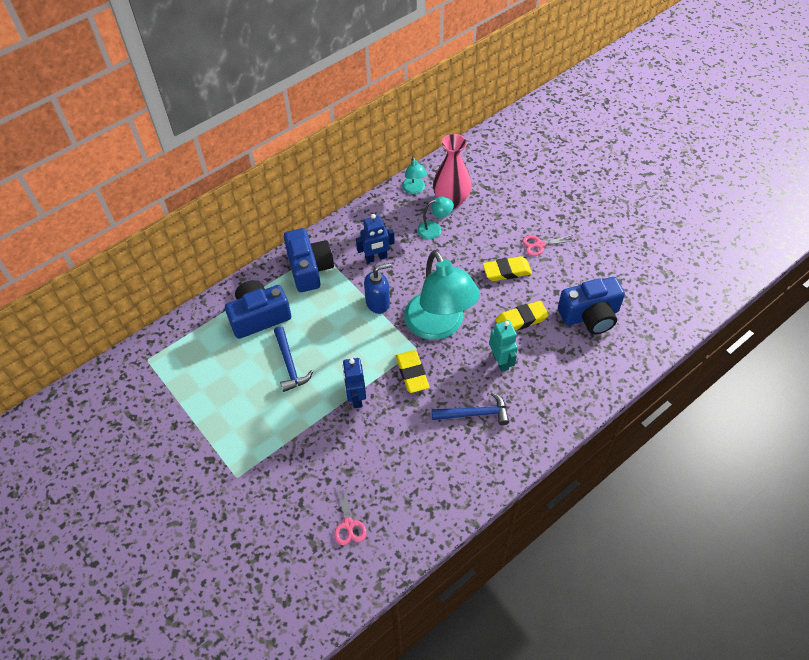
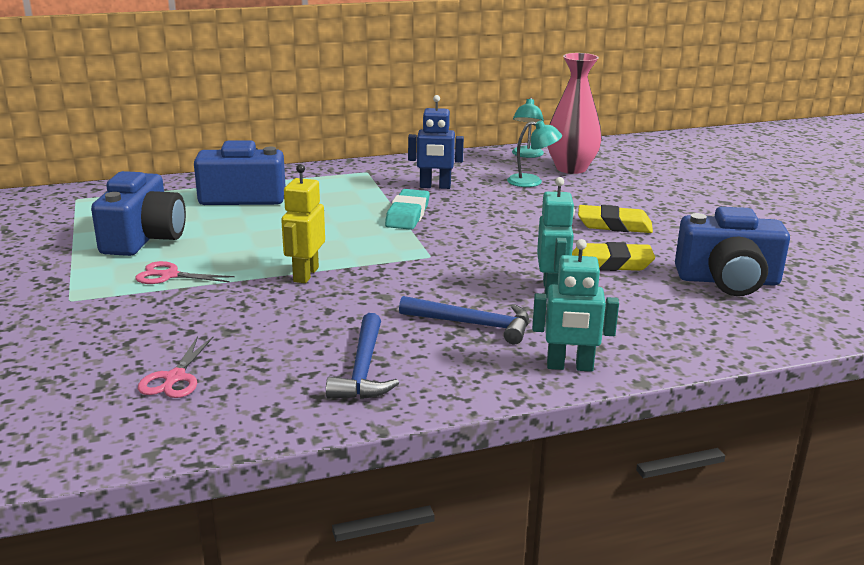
camera: 20 degrees right, 30 degrees down
(289, 364) = (243, 234): blue hammer -> blue hammer (363, 369)
(309, 269) = (341, 179): blue camera -> blue camera (143, 238)
(356, 397) = (305, 274): blue robot -> yellow robot
(378, 303) = (408, 215): blue soap dispenser -> turquoise eraser
(412, 373) = (405, 272): yellow eraser -> none
(439, 326) = (479, 246): turquoise lamp -> none
(539, 434) = (569, 366): none -> turquoise robot
(540, 245) = (679, 215): pink scissors -> pink scissors (169, 275)

